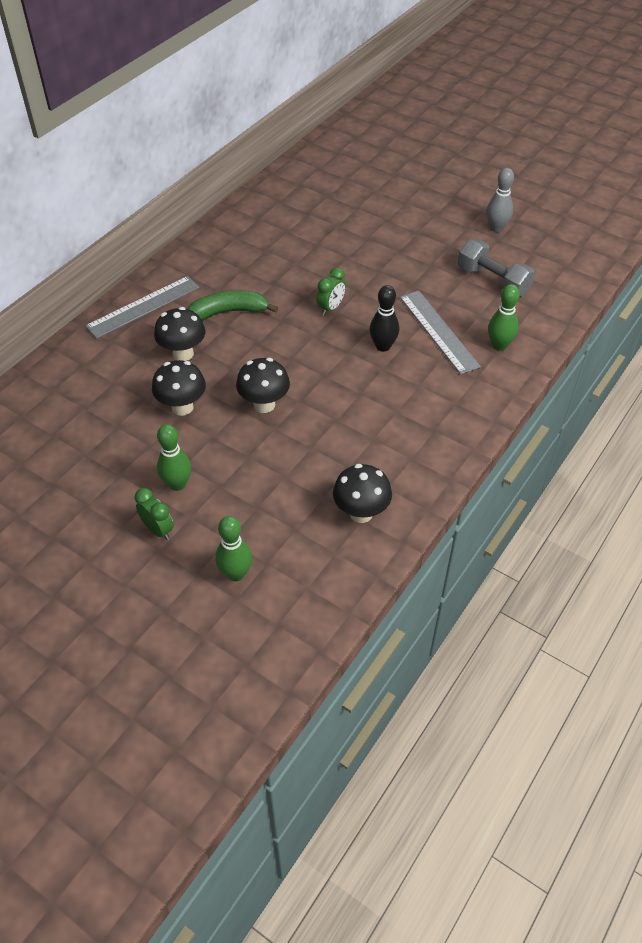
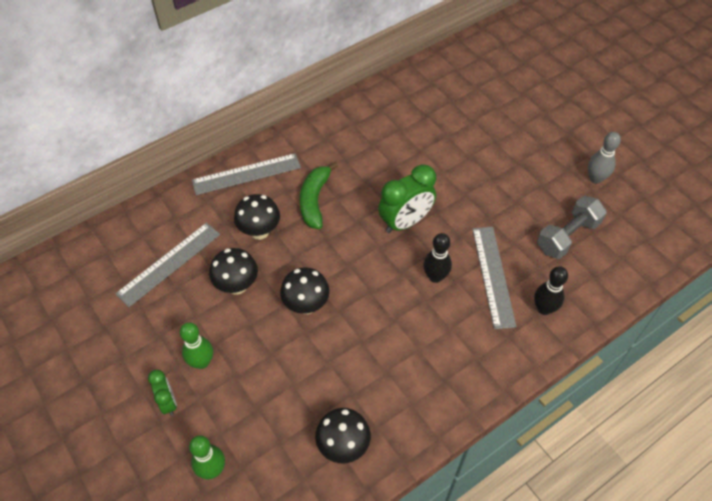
camera: 20 degrees right, 5 degrees up
(97, 407) = (169, 263): none -> grey ruler
(228, 312) = (314, 200): green banana -> green banana turned 90 degrees counterclockwise
(331, 308) = (405, 222): green clock -> green clock, size x1.80
(493, 281) = (567, 236): grey dumbbell -> grey dumbbell turned 75 degrees clockwise
(499, 345) = (544, 308): green bowling pin -> black bowling pin

